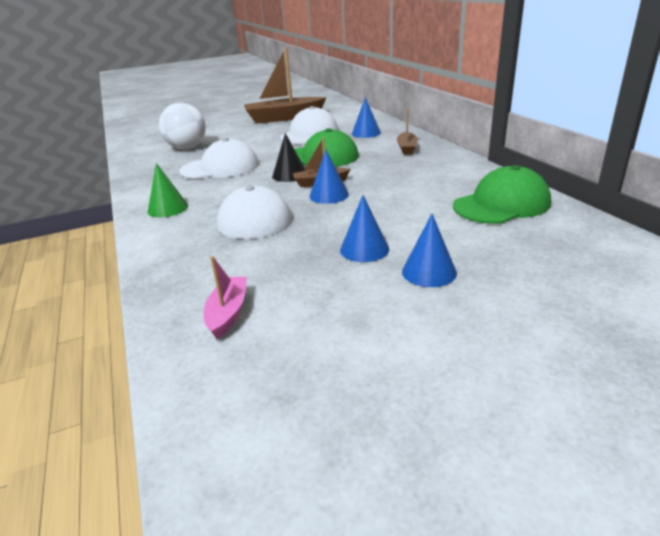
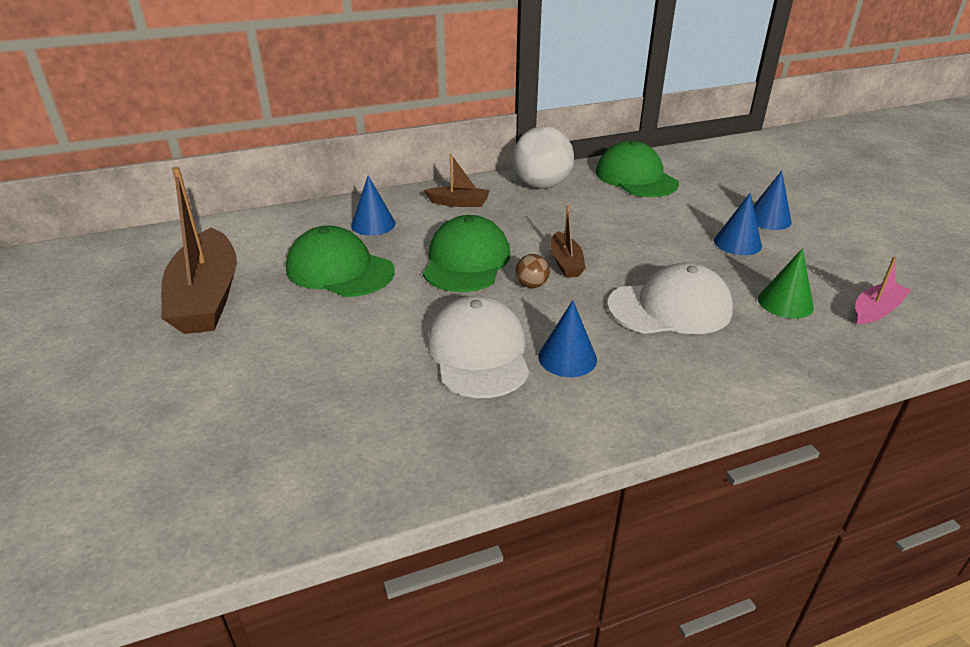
camera: 90 degrees left, 5 degrees up
(168, 208) = (648, 388): green cone -> green cone (785, 303)
(187, 148) = (332, 412): white ball -> white ball (541, 185)
(228, 313) = (876, 310): pink boat -> pink boat turned 135 degrees clockwise
(290, 175) = (531, 285): black cone -> brown ball
(309, 134) = (339, 270): white cap -> green cap
(329, 195) = (607, 258): blue cone -> blue cone (567, 358)

